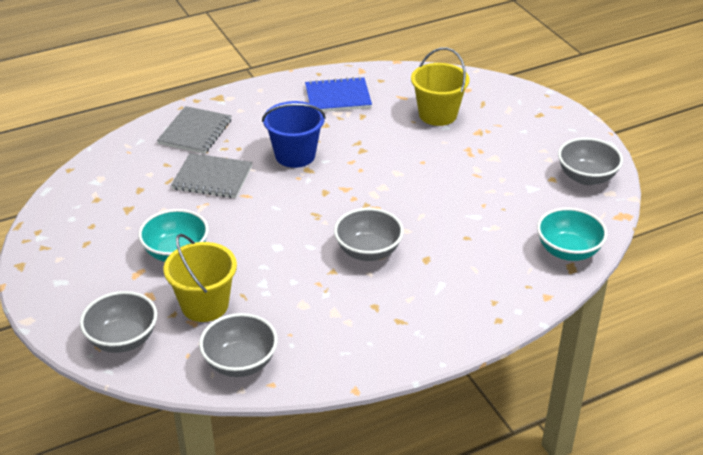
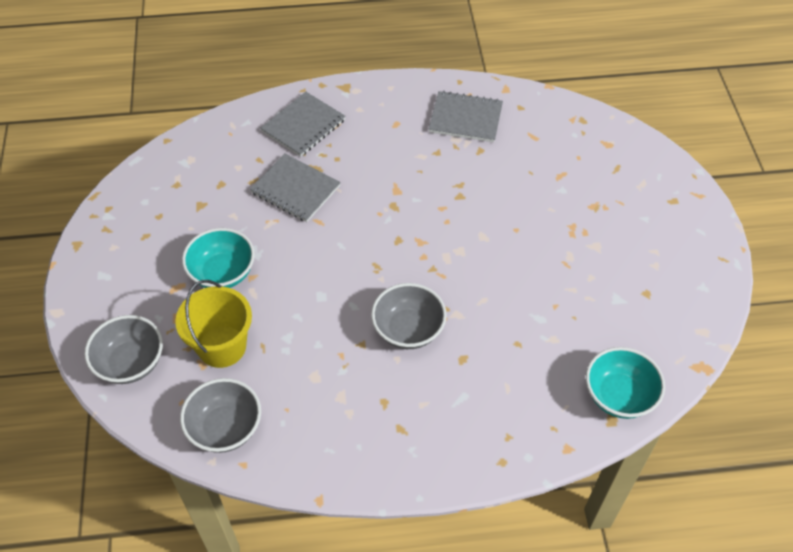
camera: 20 degrees right, 15 degrees up
(295, 155) = (389, 183): blue bucket -> none
(338, 97) = (465, 118): blue notebook -> grey notebook
(437, 114) = (560, 170): yellow bucket -> none
(586, 177) = (686, 302): grey bowl -> none

